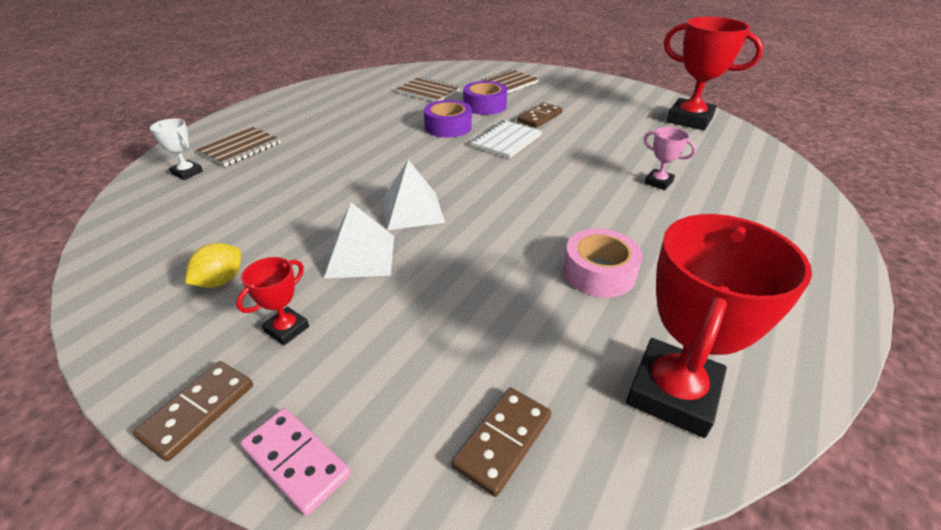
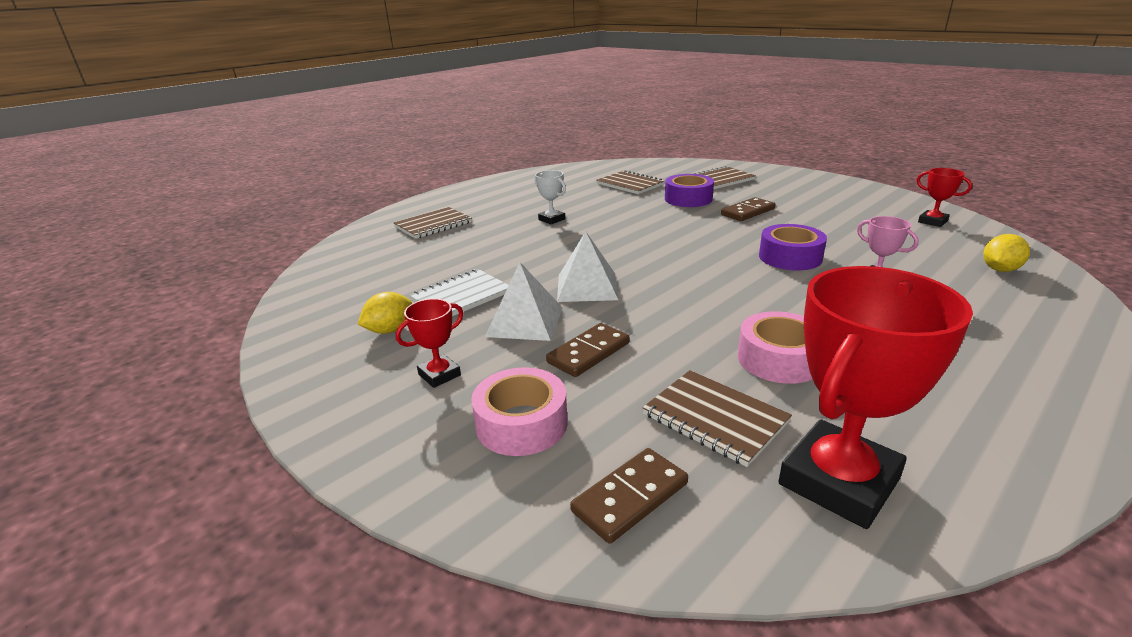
camera: 15 degrees right, 10 degrees down
(187, 173) = (381, 242): white trophy -> white trophy (551, 219)
(198, 411) = (345, 430): brown domino -> brown domino (588, 353)
(296, 461) = (421, 483): pink domino -> none
(383, 375) = (521, 423): none -> pink tape
(448, 127) = (643, 216): purple tape -> purple tape (790, 257)
(506, 141) = (704, 232): white notebook -> white notebook (461, 296)
(558, 343) = (715, 418): none -> brown notebook
(689, 120) = (932, 221): red trophy -> red trophy, size x0.48
(748, 164) = (1000, 269): none -> yellow lemon

